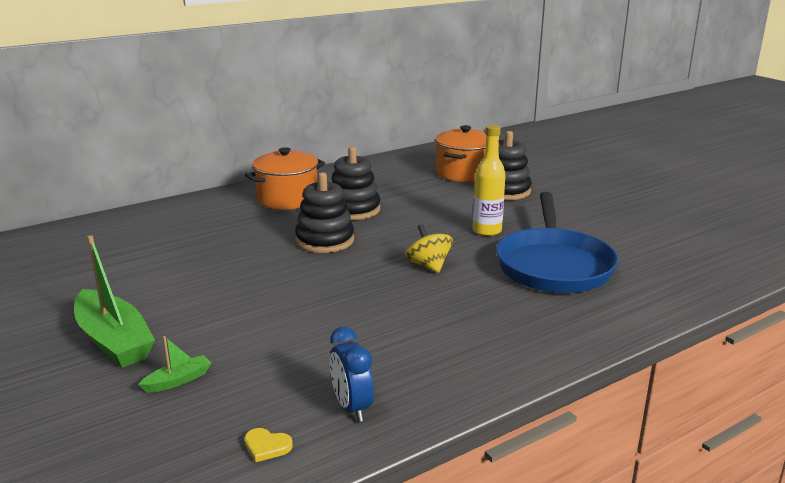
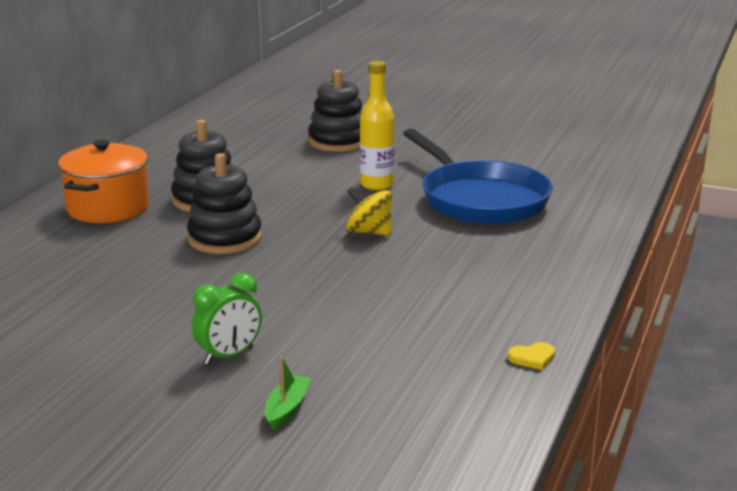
camera: 35 degrees left, 0 degrees up
(113, 340) = (151, 403): green boat -> none
(203, 326) = (229, 356): none -> green clock
(266, 446) = (457, 423): yellow heart -> yellow heart (532, 358)
(352, 407) = (481, 368): blue clock -> none
(463, 173) = (268, 133): orange pot -> none

